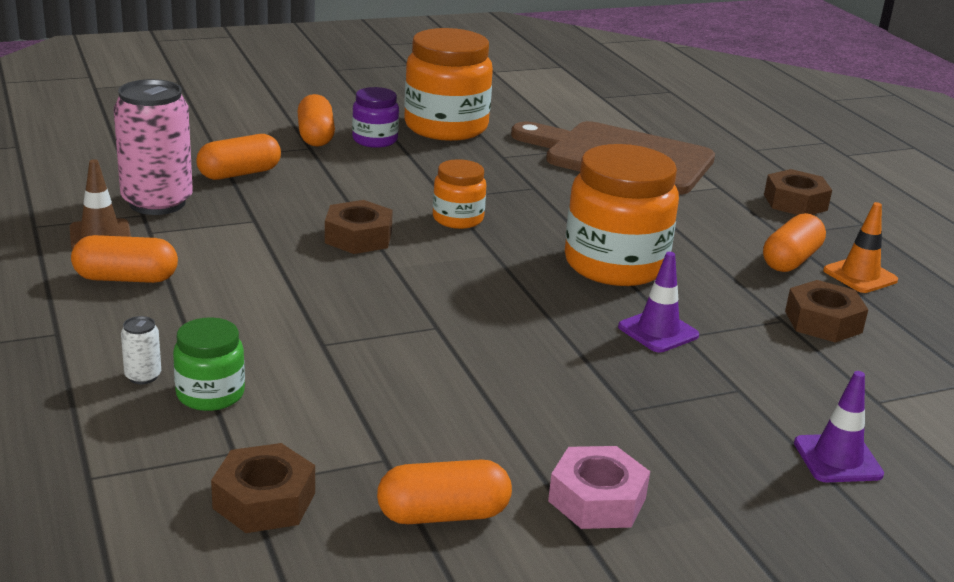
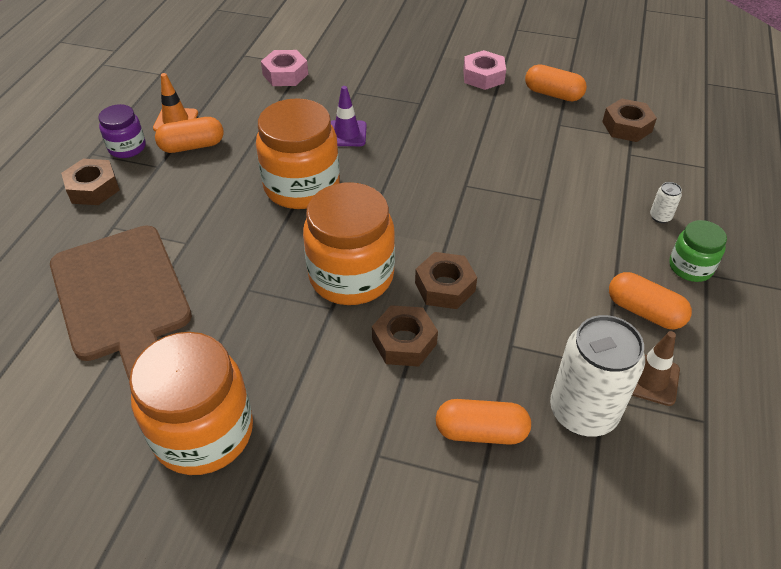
camera: 140 degrees left, 20 degrees up
(157, 203) = (583, 412): pink can -> white can
(210, 394) = (626, 190): green jar -> green jar (690, 267)
(316, 136) = (352, 479): orange capsule -> none
(375, 140) = (300, 439): purple jar -> purple jar (127, 147)
(458, 219) = (351, 276): orange jar -> orange jar, size x1.92
(823, 322) = (252, 105): brown nut -> brown nut (404, 342)
(837, 459) = (363, 53): purple traffic cone -> none
(868, 376) = (285, 74): none -> pink nut

